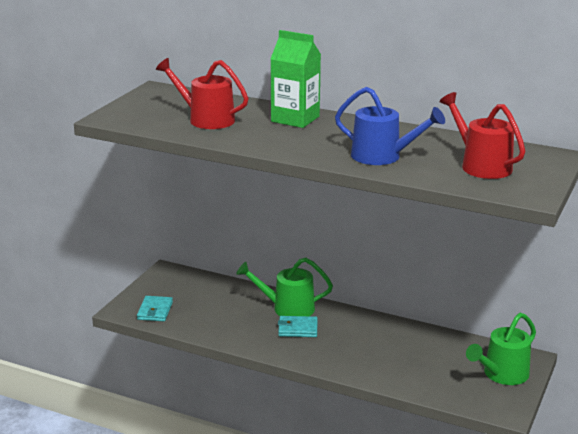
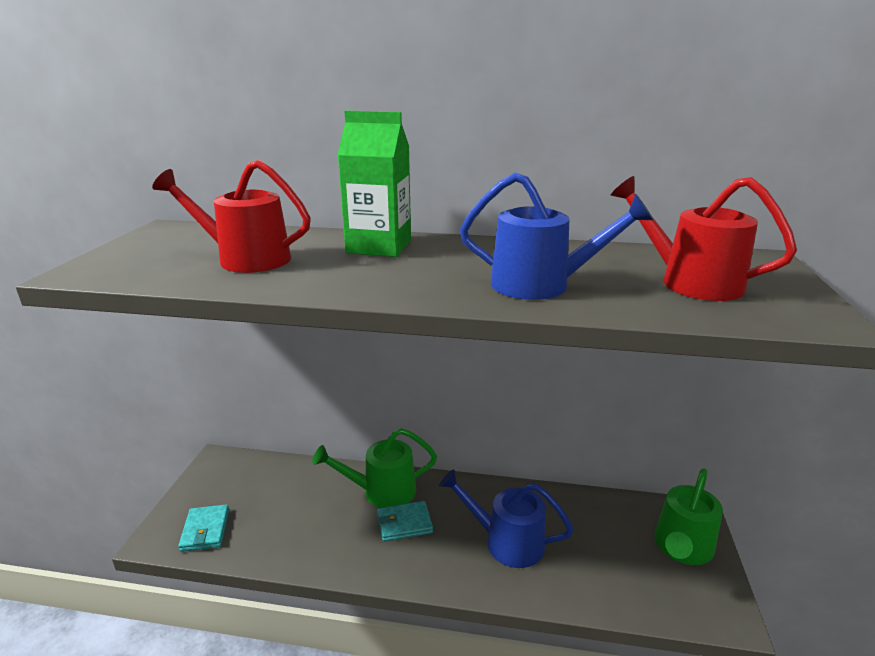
camera: 15 degrees left, 0 degrees up
(369, 350) = (506, 541): none -> blue watering can

